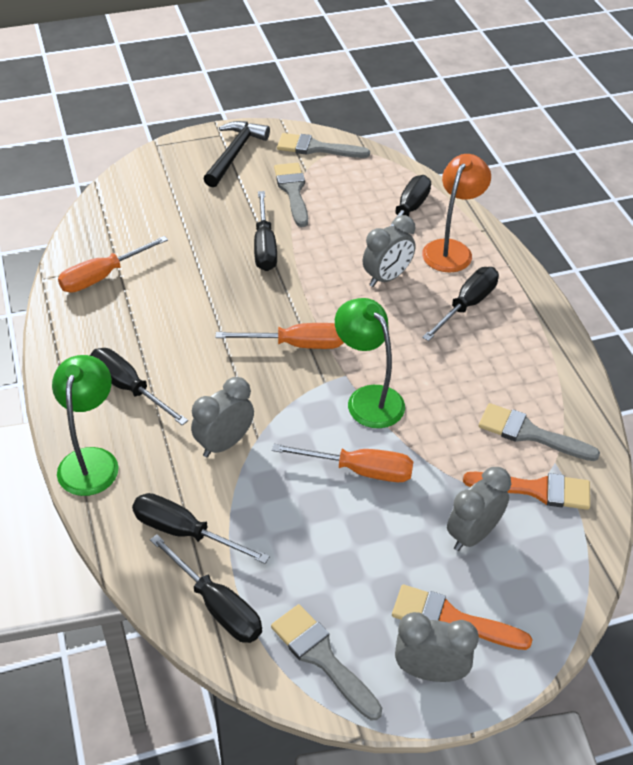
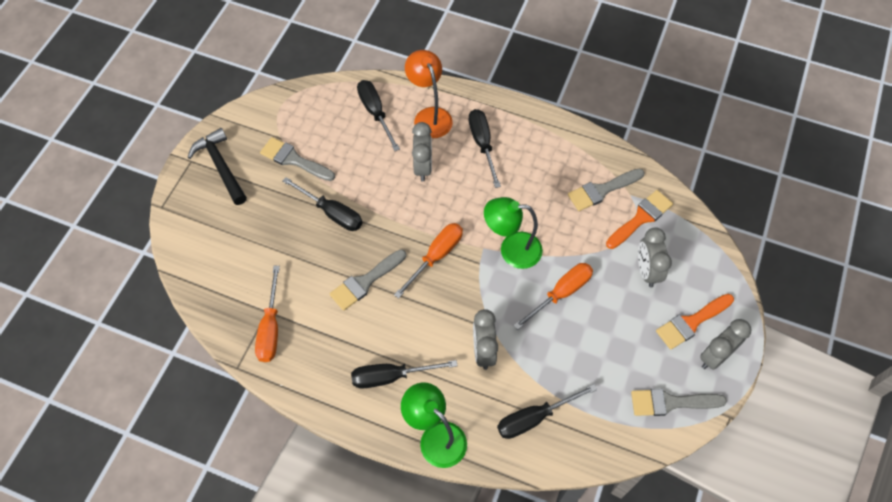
camera: 50 degrees left, 15 degrees up
(217, 605) = (599, 434): black screwdriver -> none
(317, 148) = (264, 116): grey brush -> grey brush (365, 281)

